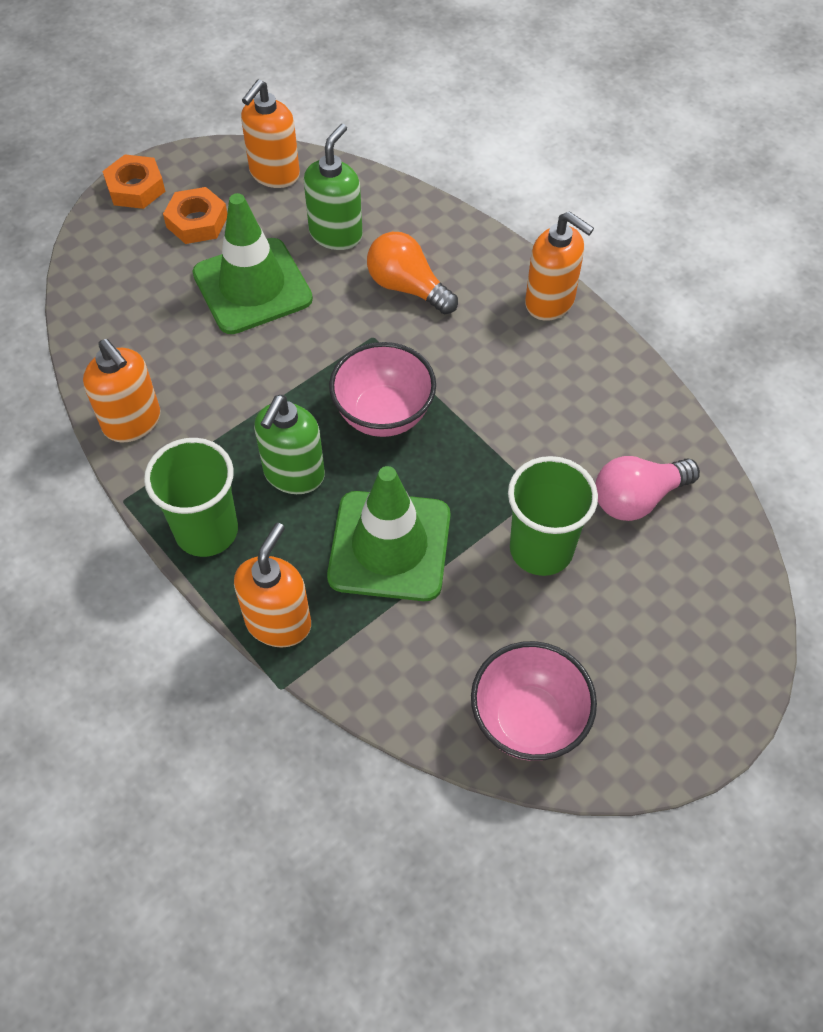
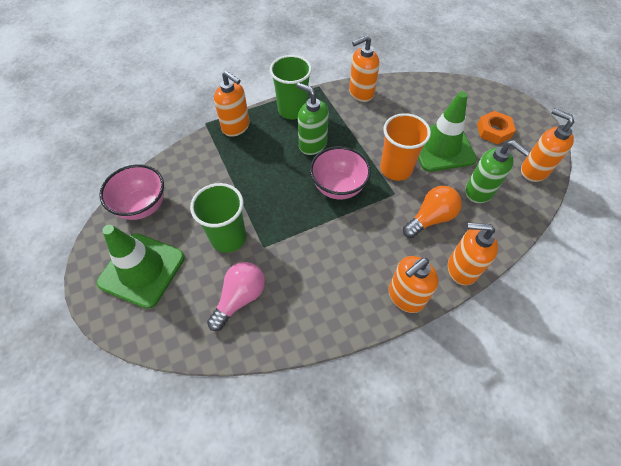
camera: 105 degrees right, 0 degrees up
(135, 188) = (522, 109): orange nut -> none
(319, 341) = (396, 169): none -> orange cup
(389, 546) = (257, 173): green traffic cone -> green traffic cone (142, 270)
(482, 247) = (461, 268): none -> orange soap dispenser
(637, 498) = (240, 298): pink light bulb -> pink light bulb turned 45 degrees clockwise

